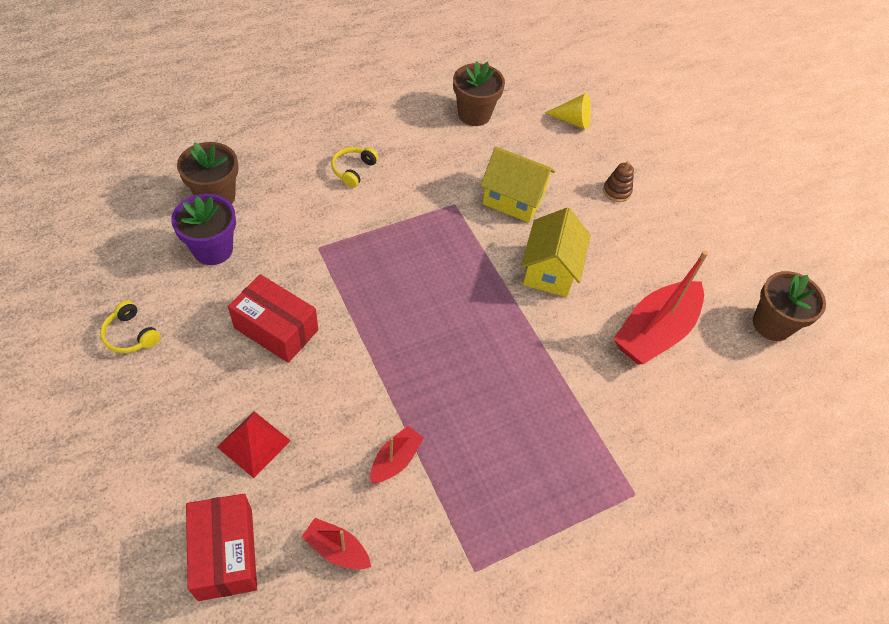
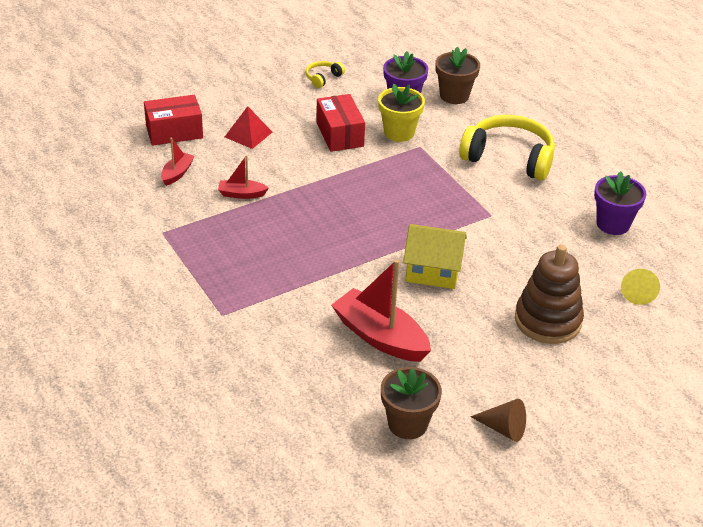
camera: 90 degrees right, 15 degrees down
(276, 329) = (340, 134): red box -> red box turned 45 degrees counterclockwise
(284, 264) = (399, 132): none -> yellow flower pot
(353, 170) = (509, 157): yellow headphones -> yellow headphones, size x2.27
(395, 460) = (241, 194): red boat -> red boat turned 150 degrees clockwise
(474, 114) = (613, 224): brown flower pot -> purple flower pot
(513, 199) = (510, 250): yellow house -> none
(616, 191) = (548, 320): brown stacking toy -> brown stacking toy, size x2.27
(761, 251) = (503, 429): none -> brown cone

